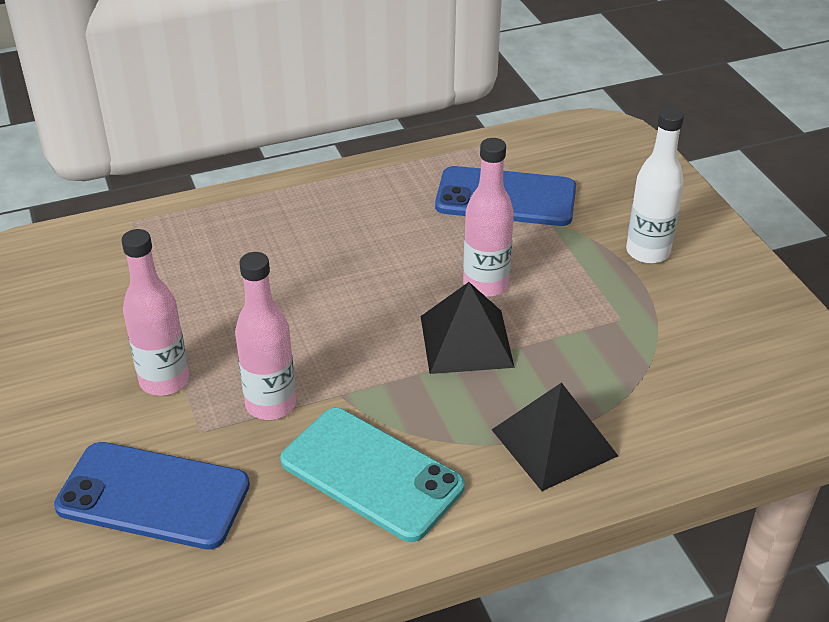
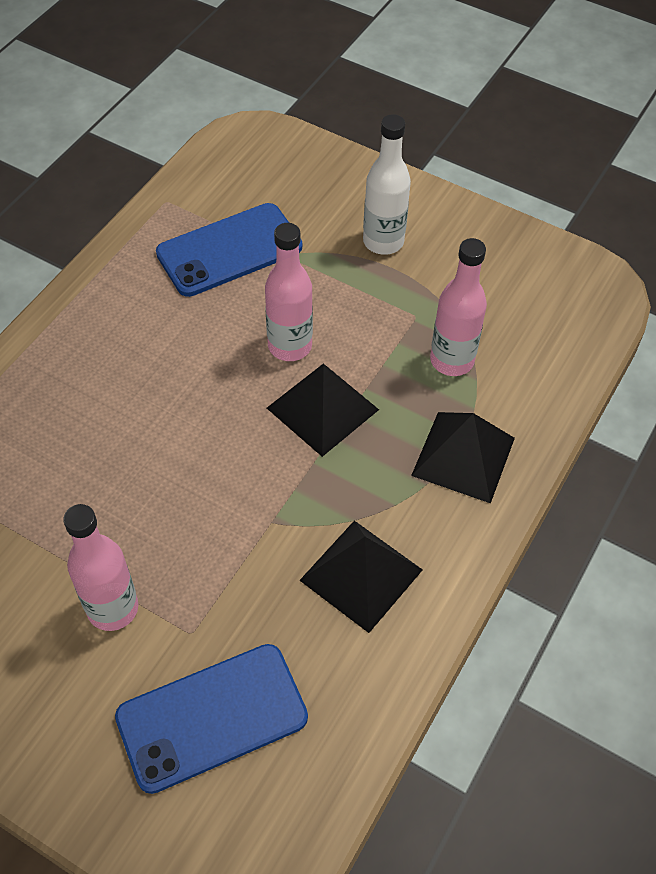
camera: 40 degrees left, 15 degrees up
(271, 404) = (225, 568): pink bottle -> pink bottle (452, 360)
(371, 474) = (361, 574): turquoise phone -> black pyramid

